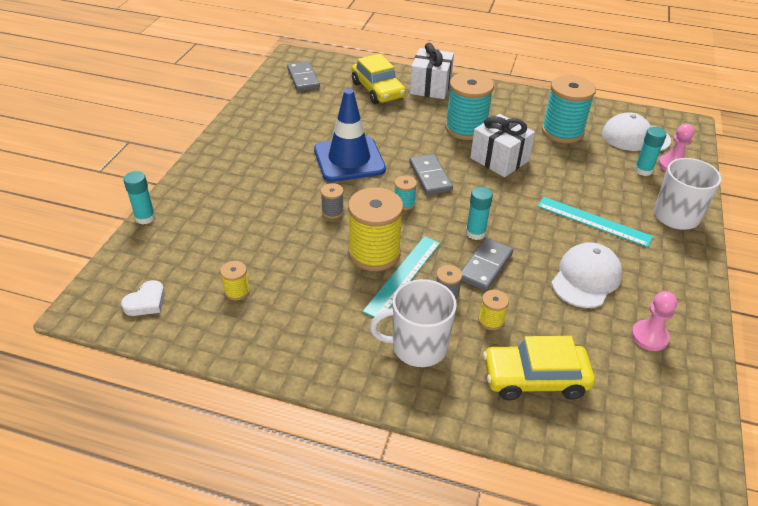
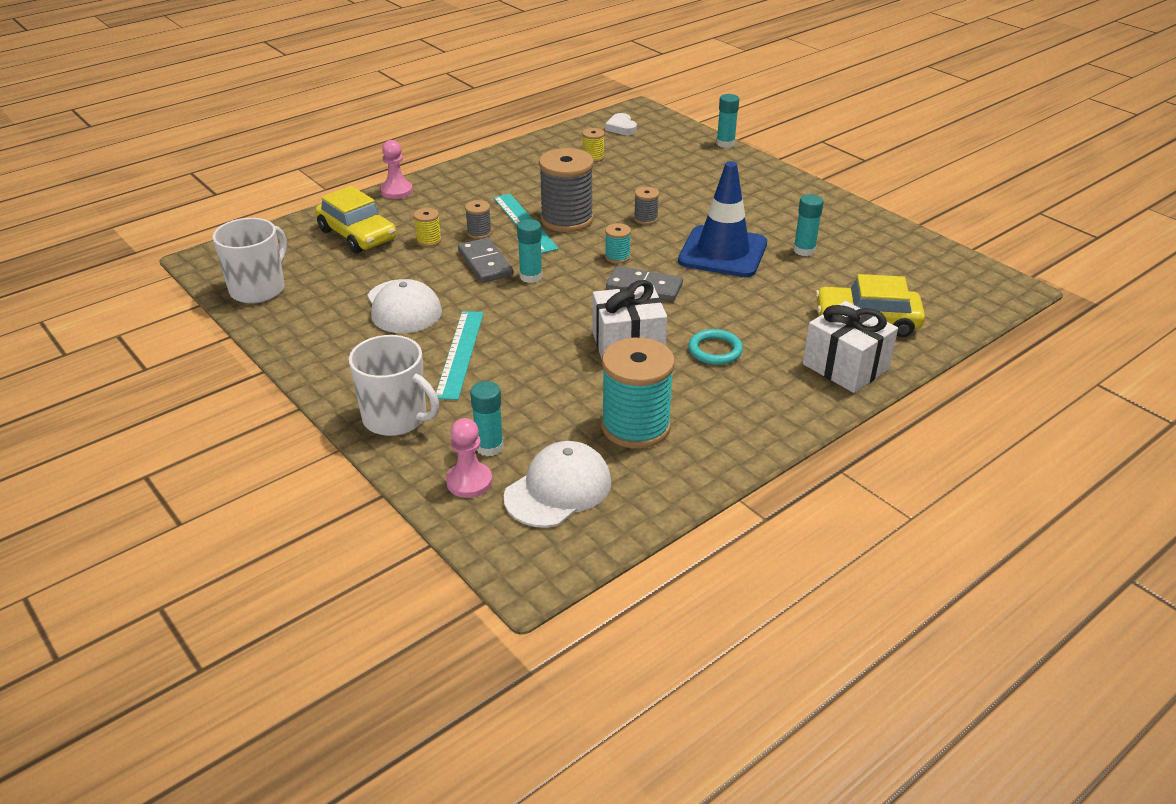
camera: 125 degrees right, 5 degrees down
(303, 78) = (937, 278): grey domino -> none
(313, 129) = (804, 250): none -> turquoise glue stick
(374, 253) = (567, 219): yellow spool -> grey spool
(418, 347) = (449, 203): white mug -> white mug (258, 289)
(466, 128) = (715, 350): turquoise spool -> turquoise ring
(535, 379) = (357, 235): yellow car -> yellow car turned 105 degrees clockwise
(593, 221) = (460, 353): turquoise ruler -> turquoise ruler turned 60 degrees counterclockwise
(649, 337) = (309, 303): pink pawn -> pink pawn (397, 191)

